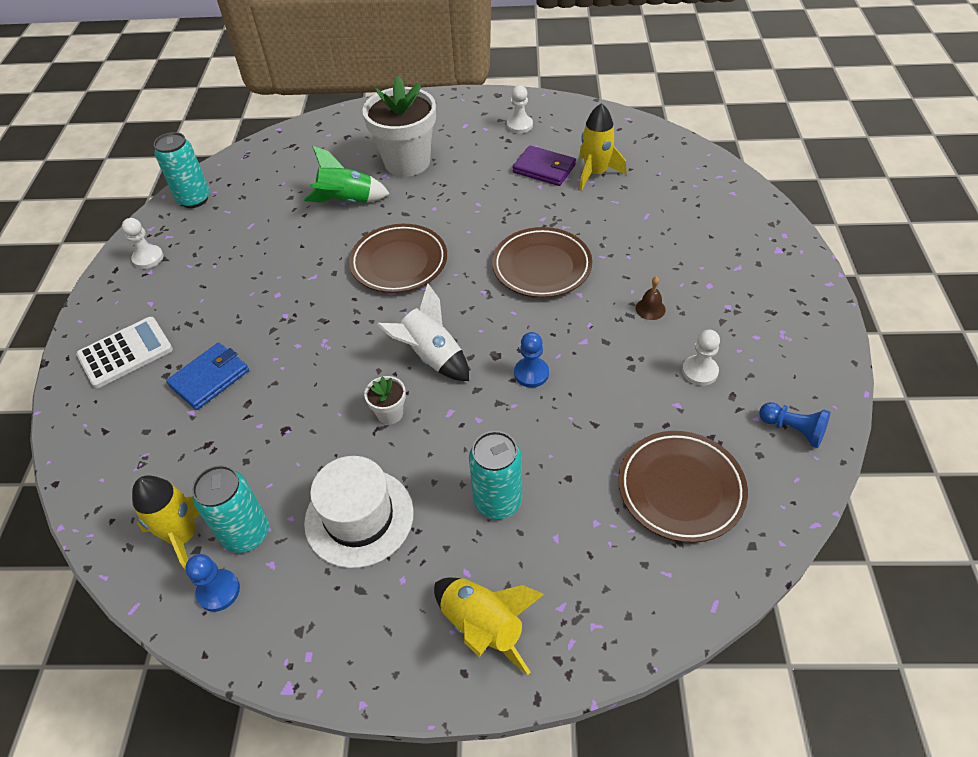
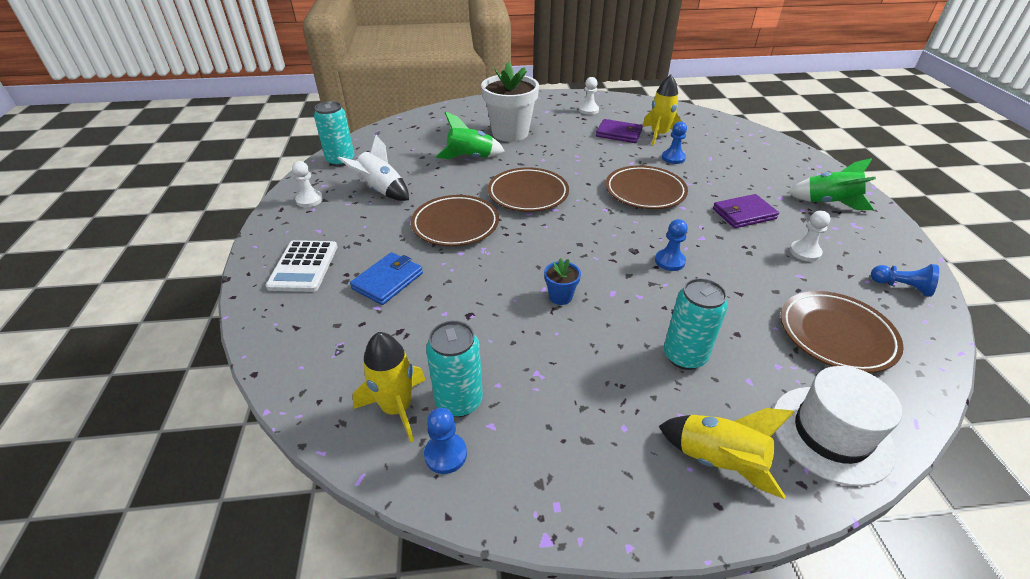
camera: 10 degrees left, 10 degrees down
(125, 352) = (303, 266): white calculator -> white calculator turned 135 degrees clockwise
(302, 304) = (455, 225): none -> brown plate
(359, 517) = (563, 379): white hat -> white hat (831, 433)
(390, 413) = (560, 296): white flower pot -> blue flower pot
(431, 357) = (580, 254): white rocket -> white rocket (381, 190)
(598, 213) = (673, 158): none -> blue pawn
(650, 309) = (744, 214): brown bell -> purple wallet
(766, 298) = (828, 203): none -> green rocket

